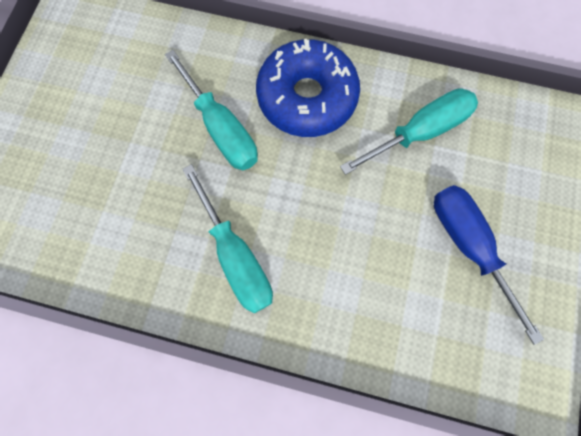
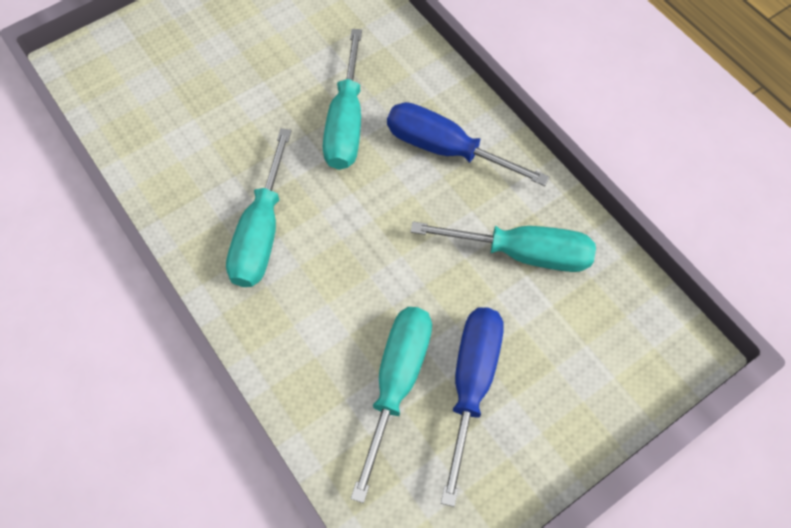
camera: 40 degrees right, 10 degrees down
(307, 97) = (445, 149): blue donut -> blue screwdriver
(423, 285) = (397, 382): none -> turquoise screwdriver

